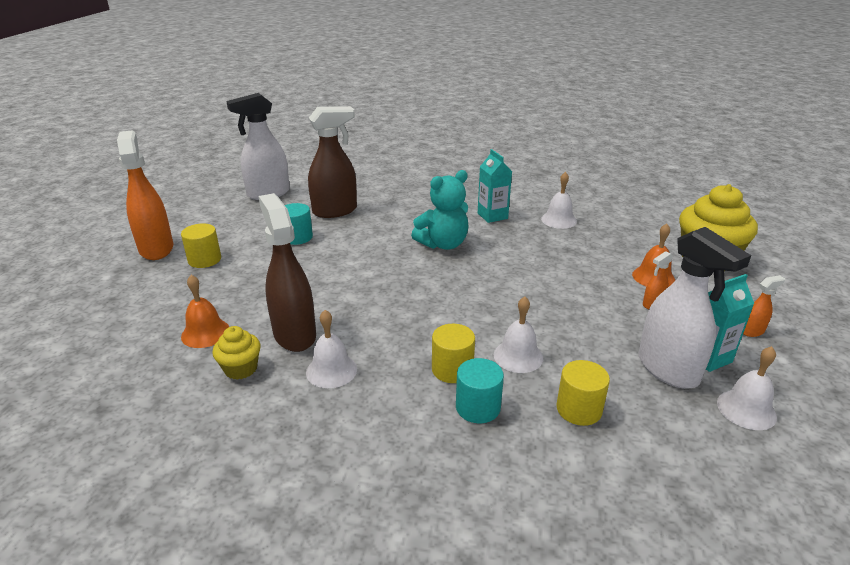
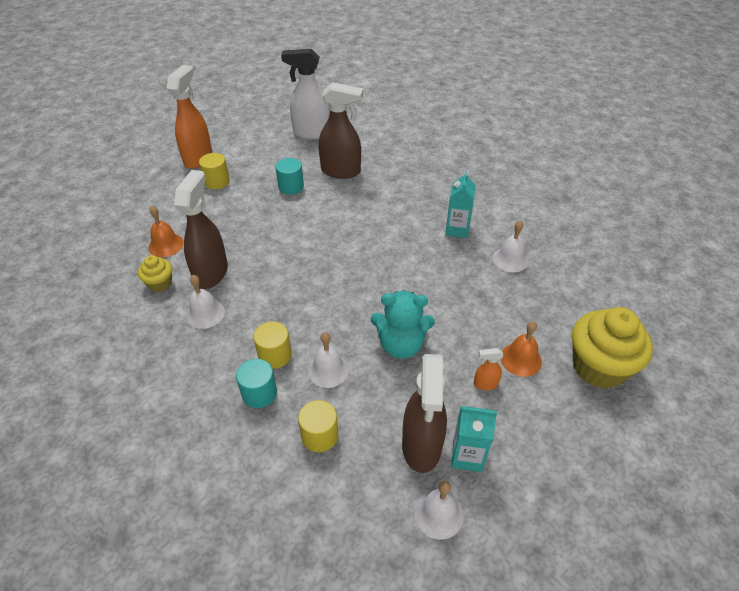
camera: 35 degrees right, 15 degrees up
(443, 244) = (386, 241): turquoise teddy bear -> turquoise teddy bear (401, 345)
(668, 370) = (421, 446): white spray bottle -> brown spray bottle
(752, 331) = (539, 457): orange spray bottle -> none

